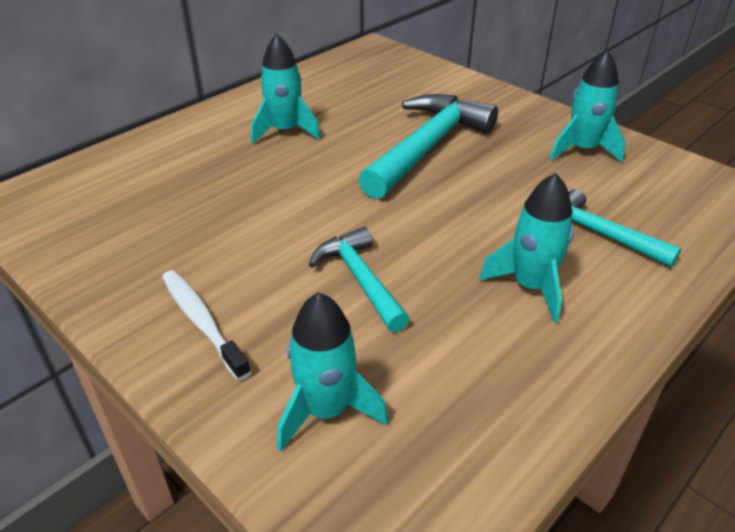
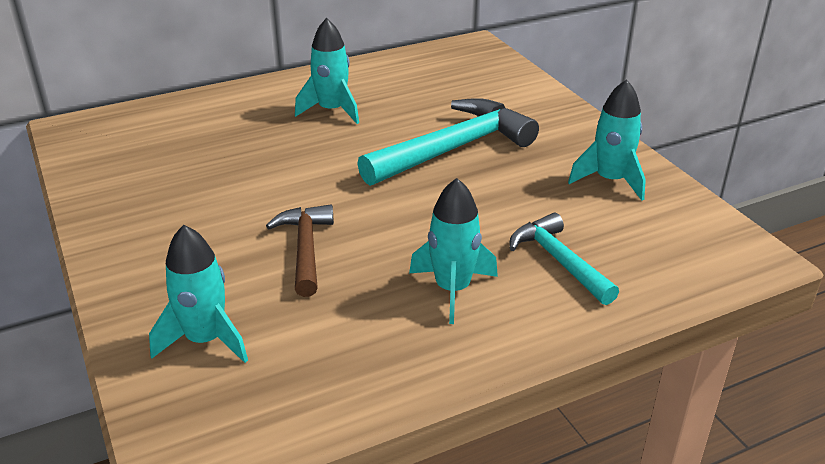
camera: 20 degrees right, 5 degrees down
(202, 322) = (156, 252): white toothbrush -> none
(360, 280) = (305, 249): turquoise hammer -> brown hammer

